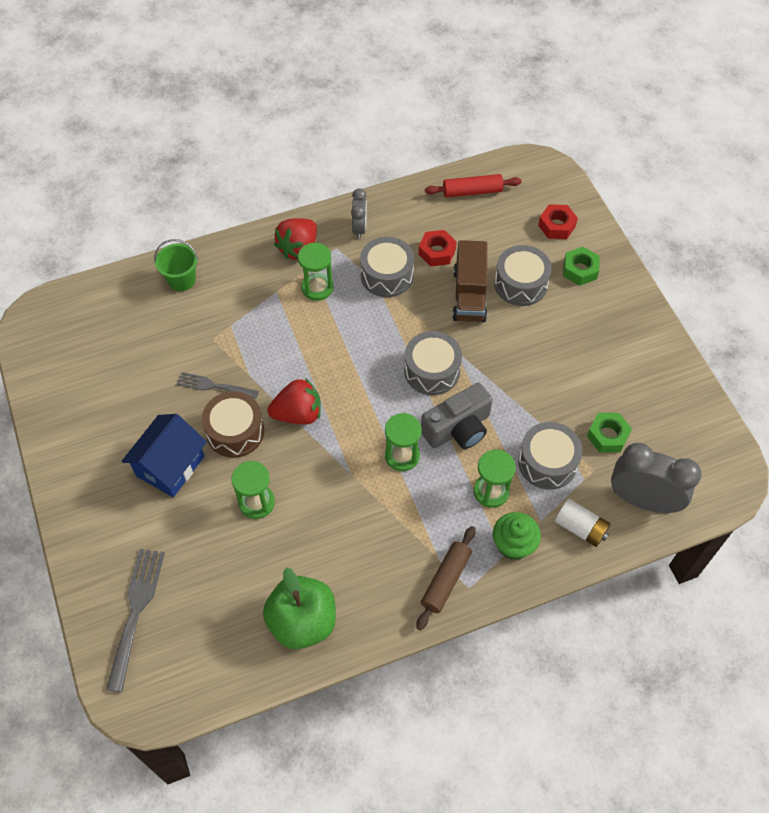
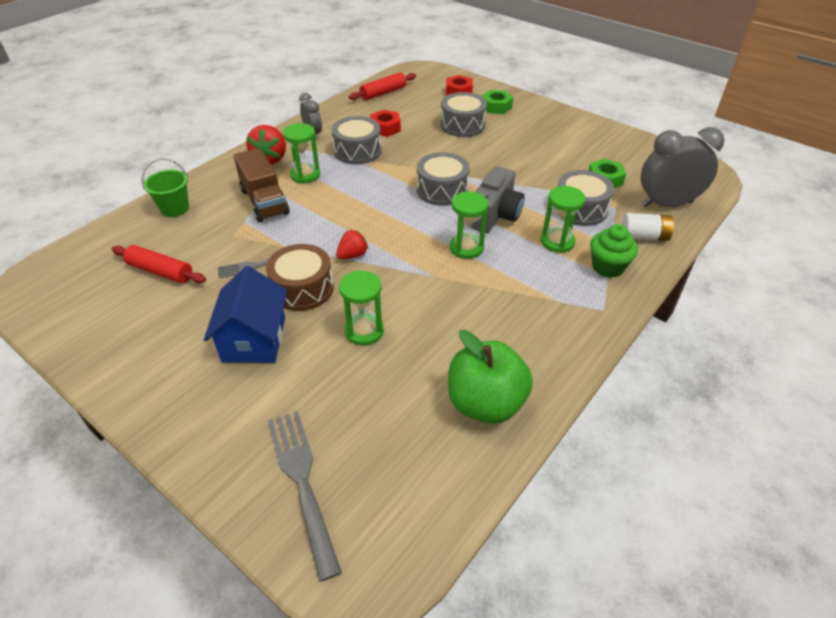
camera: 30 degrees left, 15 degrees down
(136, 354) = (160, 271): none -> red rolling pin
(298, 414) = (352, 255): red strawberry -> red strawberry, size x0.61
(445, 580) = (580, 313): brown rolling pin -> none
(469, 295) = (431, 142): brown truck -> brown truck (264, 202)

